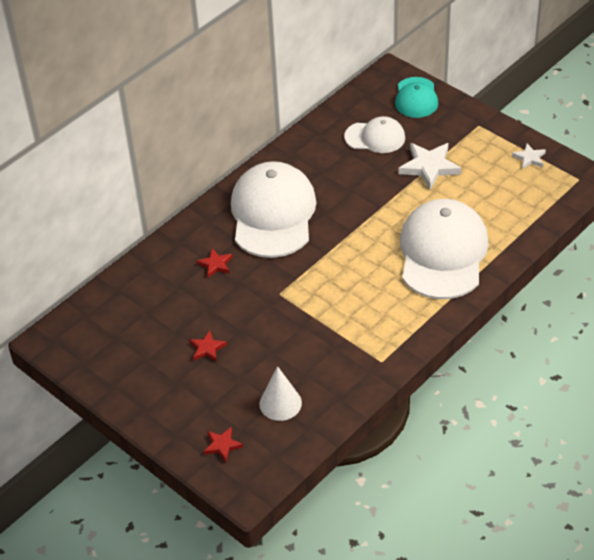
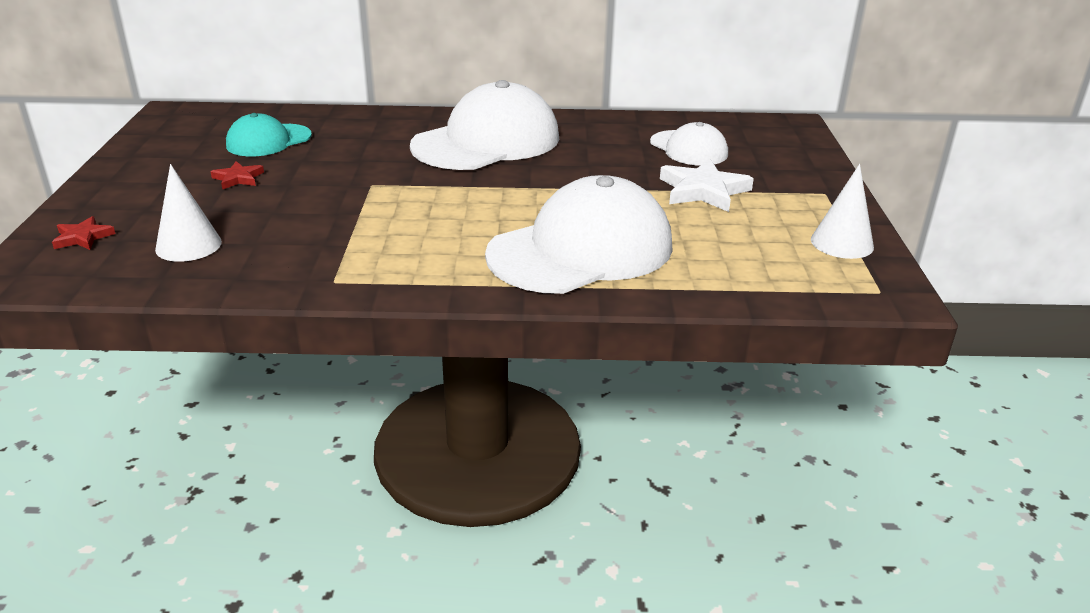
camera: 45 degrees right, 15 degrees down
(215, 264) = (371, 142): red star -> none
(416, 98) = (788, 147): turquoise cap -> turquoise cap (268, 141)
(529, 158) = (842, 243): white star -> white cone

